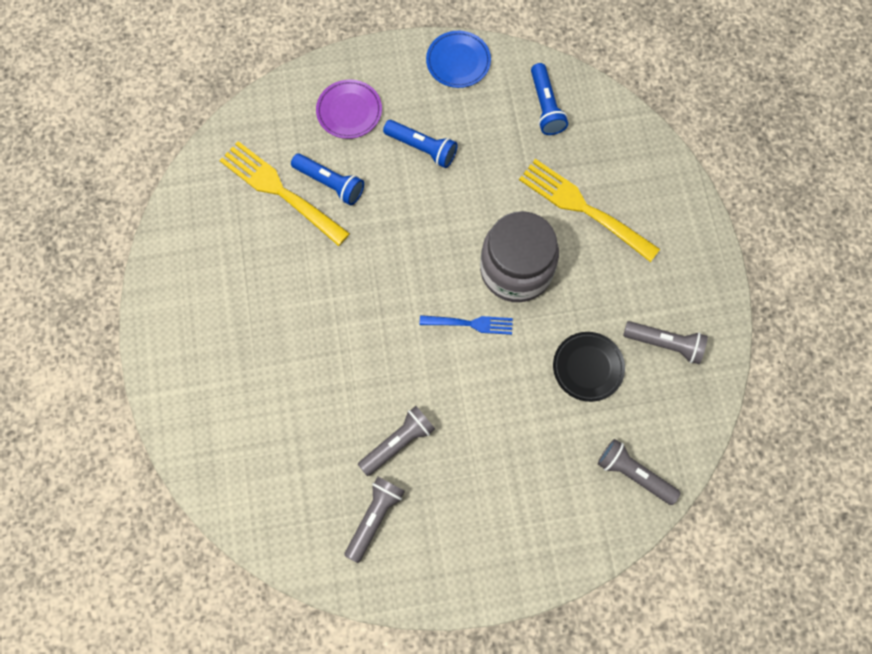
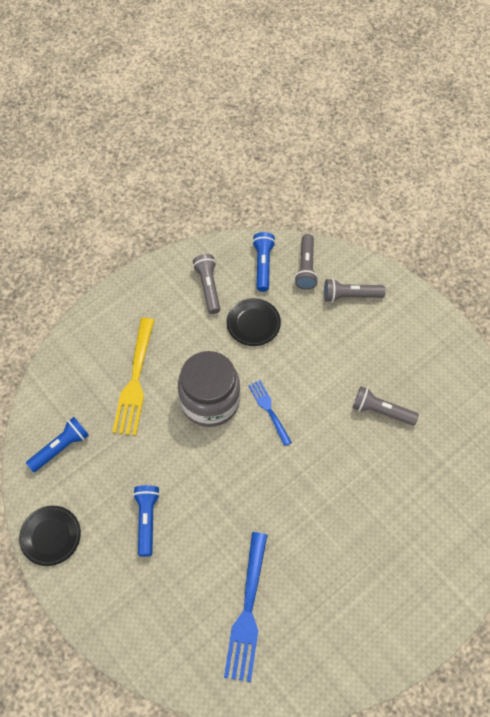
camera: 120 degrees left, 10 degrees down
(281, 191) = (247, 610): yellow fork -> blue fork
(330, 183) = (218, 575): blue flashlight -> blue flashlight (263, 265)
(349, 111) = (144, 599): purple plate -> none
(374, 518) = (438, 398): grey flashlight -> grey flashlight (350, 296)
(458, 61) = (50, 536): blue plate -> black plate

